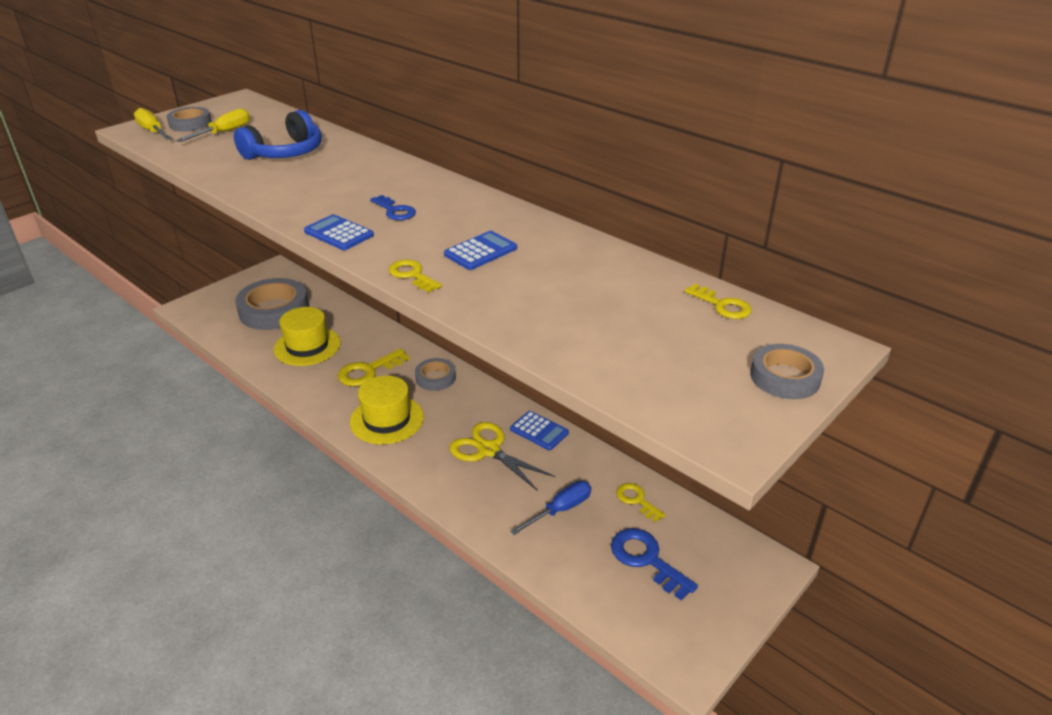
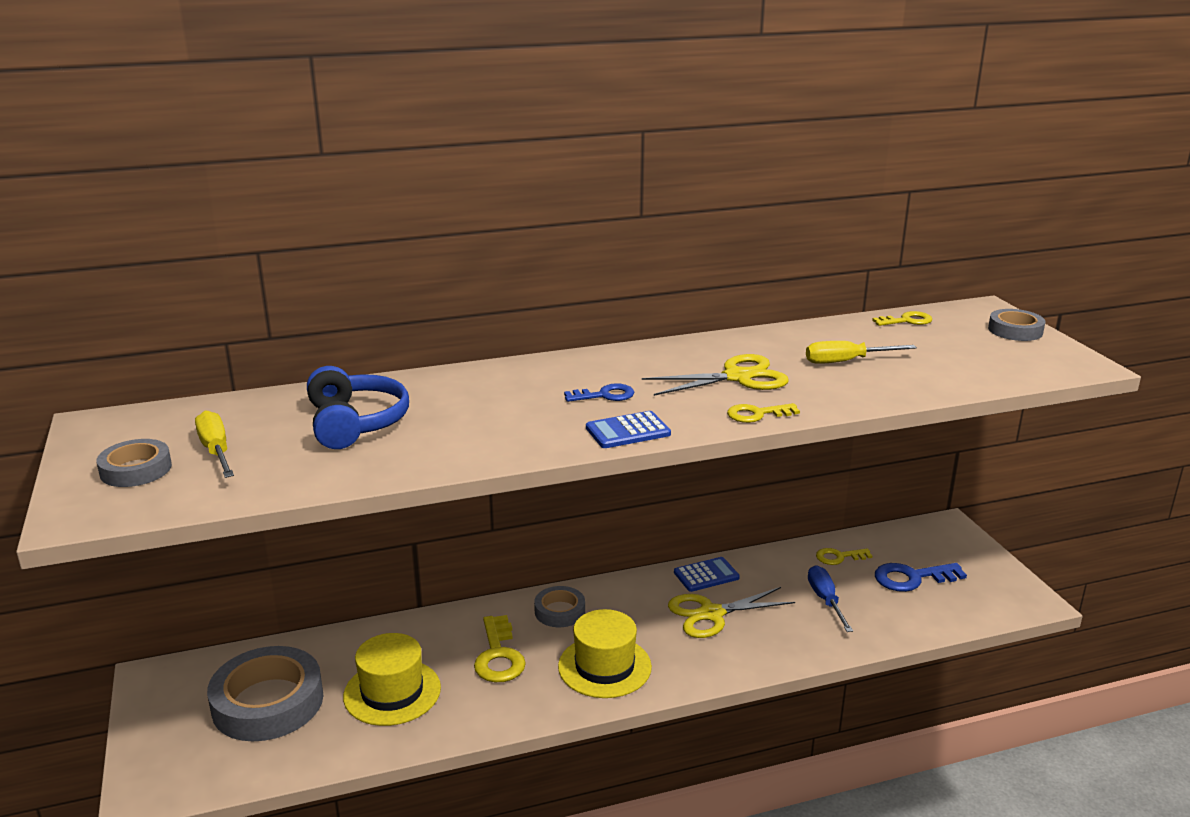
camera: 60 degrees left, 10 degrees down
(152, 131) = (117, 501): yellow screwdriver -> yellow screwdriver (846, 361)
(480, 251) = (738, 377): blue calculator -> yellow scissors

